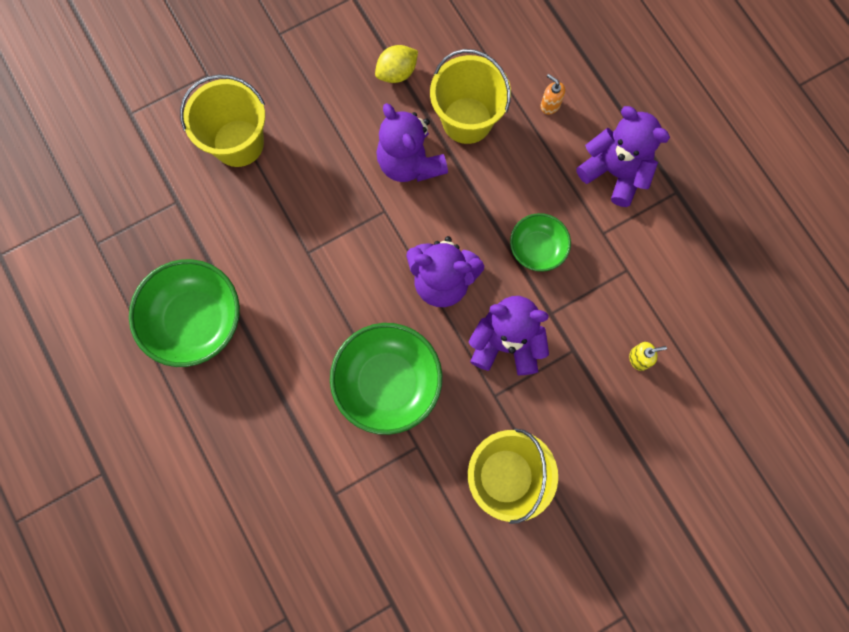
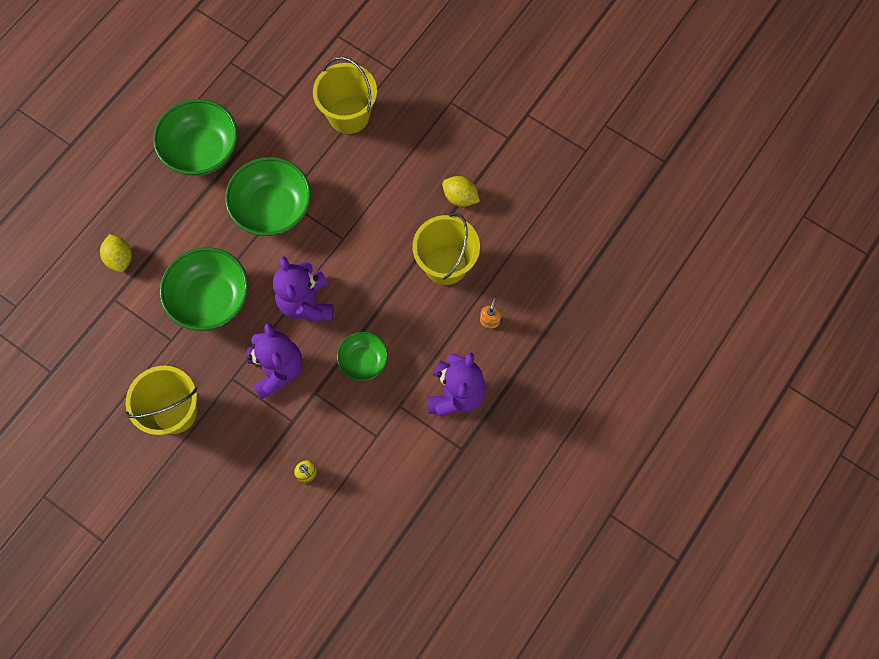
camera: 65 degrees right, 5 degrees down
(286, 468) = (120, 258): none -> yellow lemon
(311, 271) = (273, 209): none -> green bowl
(410, 163) = (390, 239): purple teddy bear -> none

